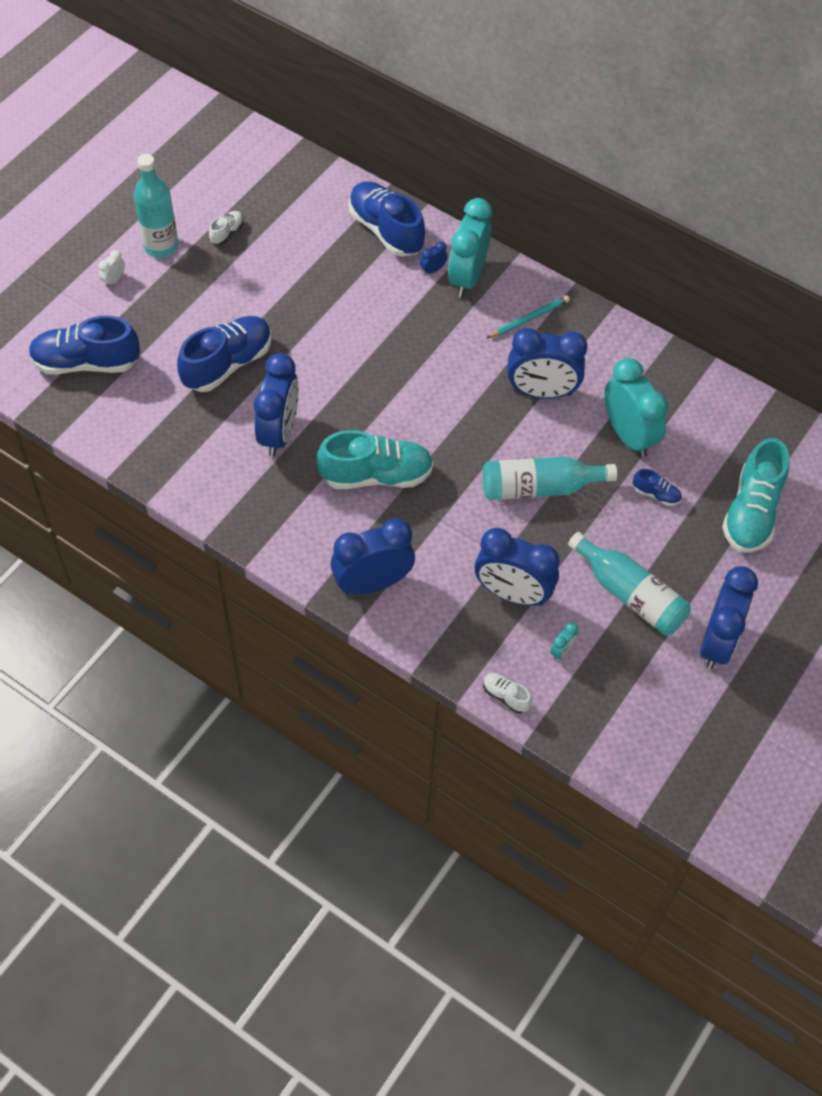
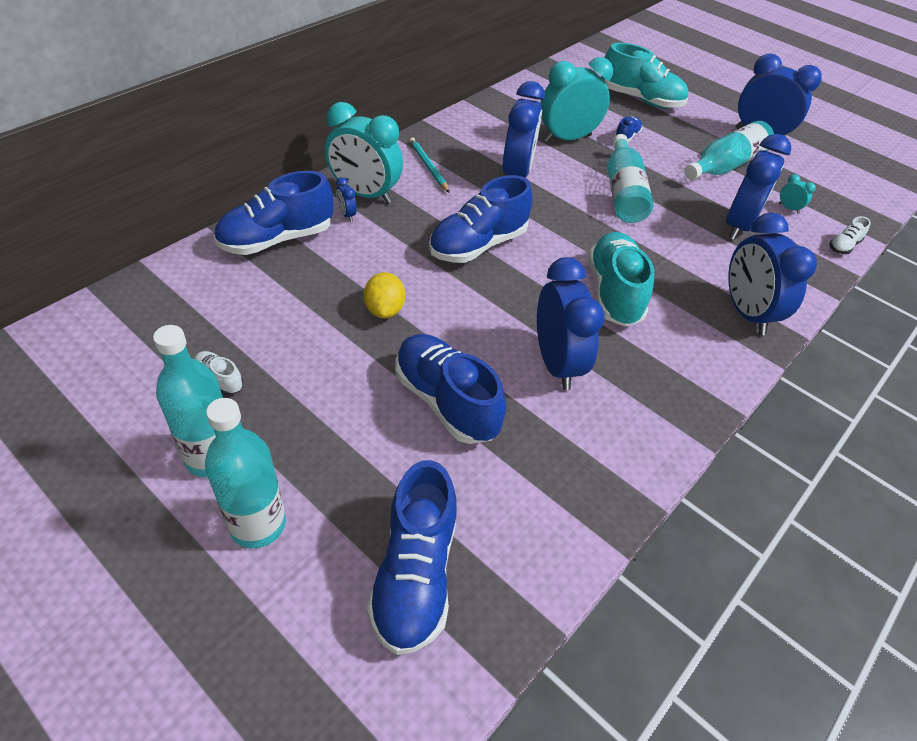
camera: 85 degrees left, 10 degrees down
(114, 280) = (258, 524): white clock -> turquoise bottle
(279, 433) = (556, 363): blue clock -> blue clock turned 60 degrees clockwise
(317, 314) = (384, 310): none -> yellow lemon
(416, 369) = (478, 245): none -> blue shoe

